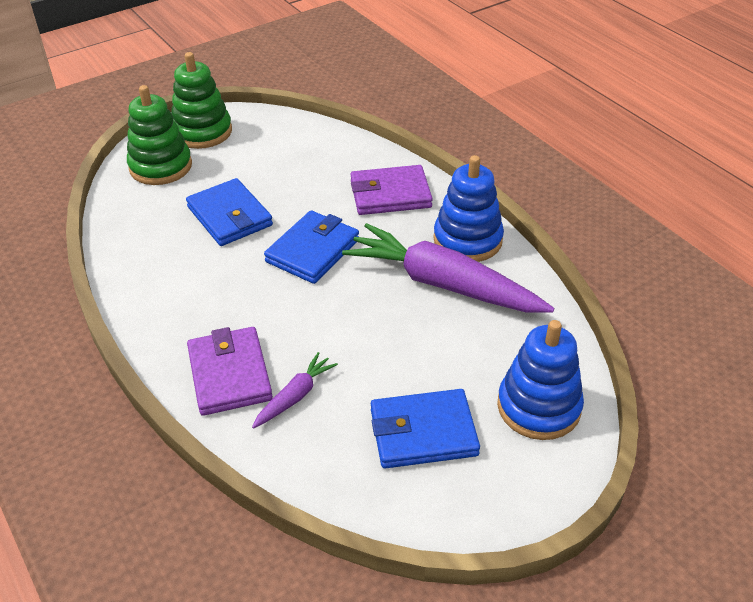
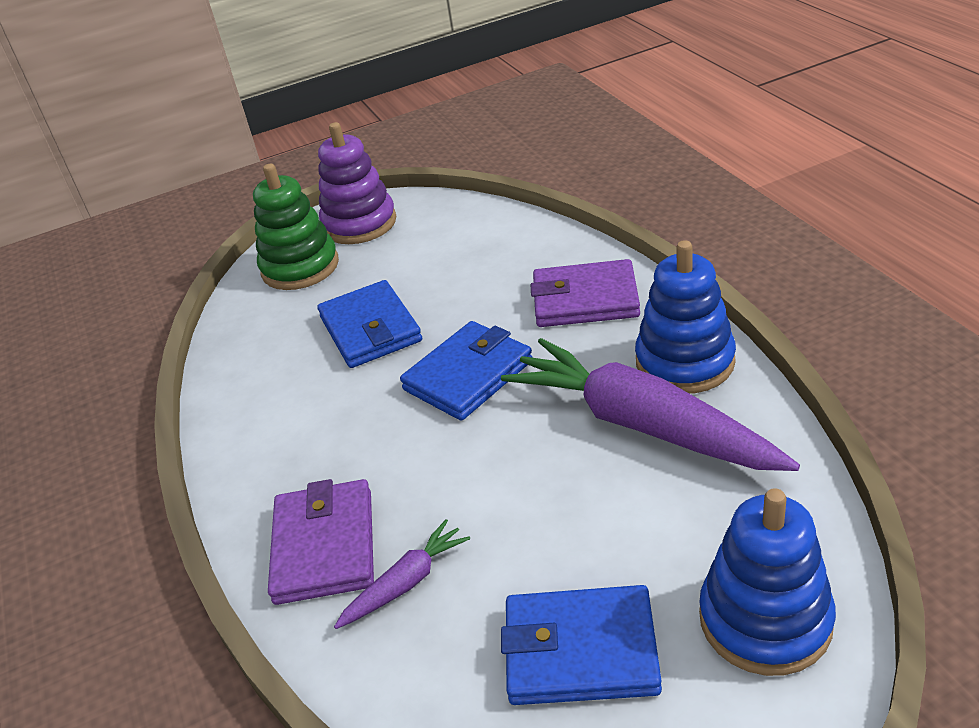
camera: 15 degrees right, 5 degrees down
(202, 132) = (359, 224): green stacking toy -> purple stacking toy

